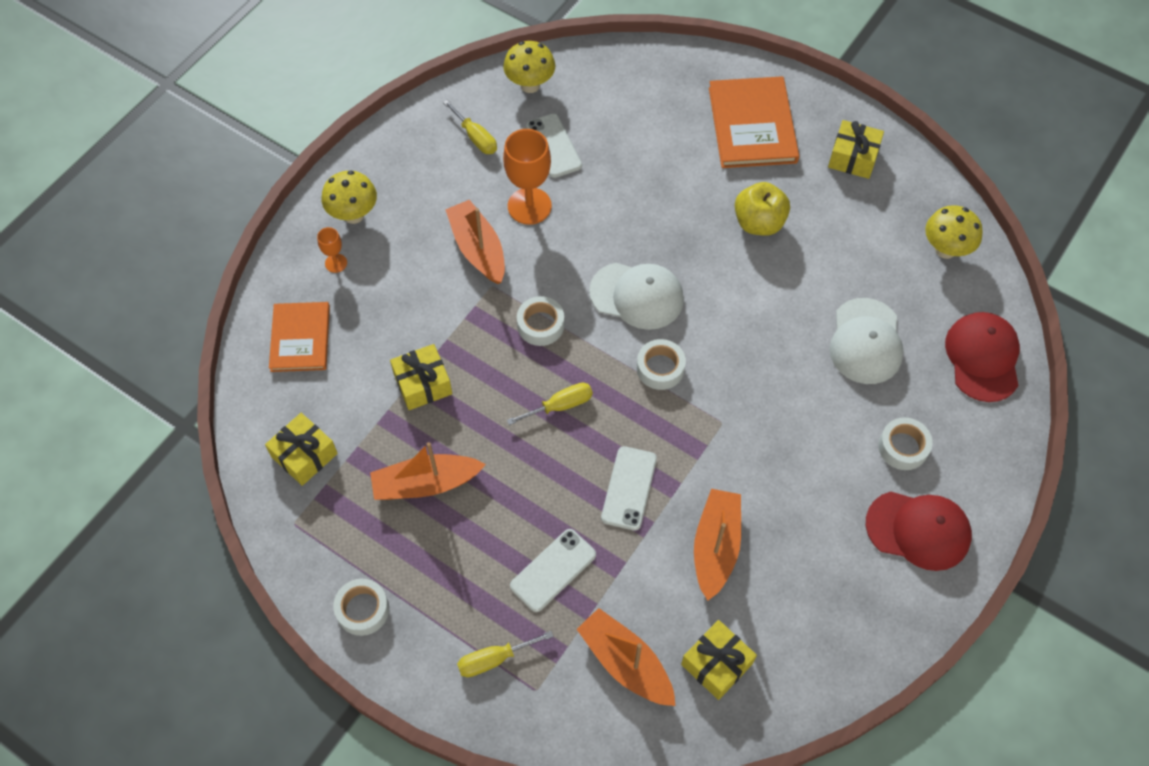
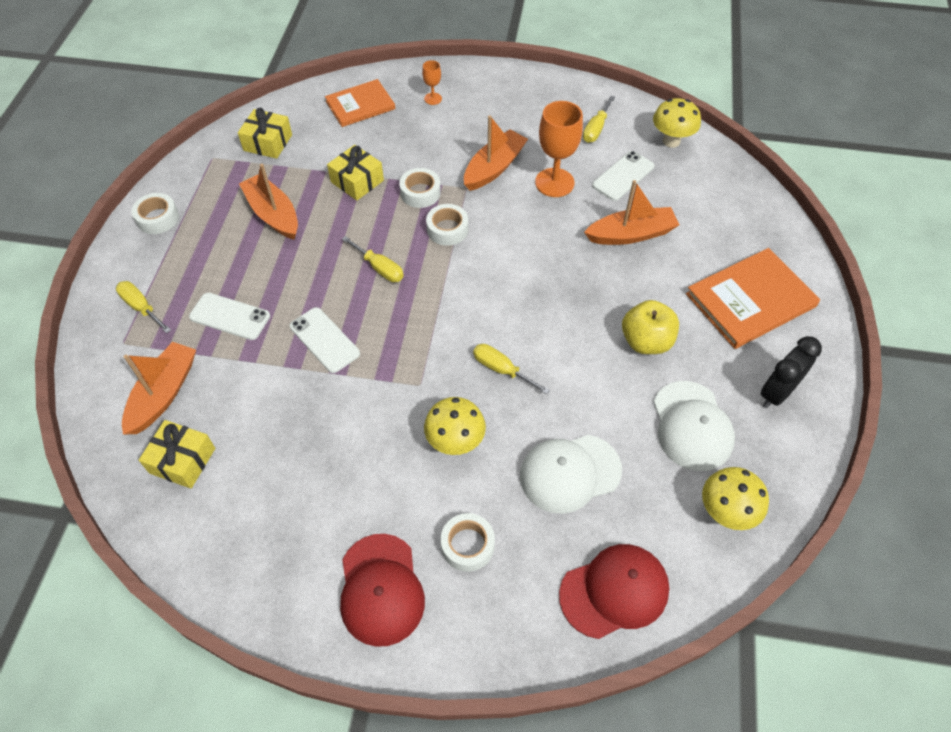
camera: 65 degrees right, 5 degrees down
(354, 215) = (479, 92): yellow mushroom -> yellow mushroom (455, 442)
(629, 488) = (324, 340): white phone -> white phone turned 60 degrees clockwise
(637, 295) = (512, 280): white cap -> white cap (692, 426)
(660, 368) = (450, 321): white tape -> white tape (420, 193)
(715, 547) = (294, 421): orange boat -> orange boat (631, 234)
(736, 348) = (501, 369): none -> yellow screwdriver
(853, 157) = (776, 393): yellow gift -> black clock

